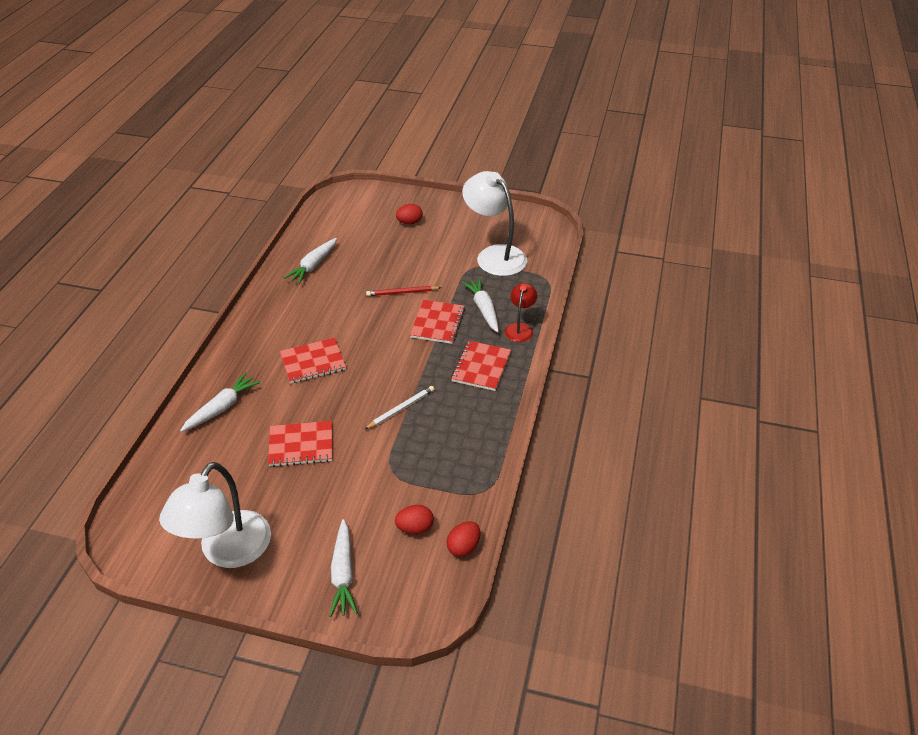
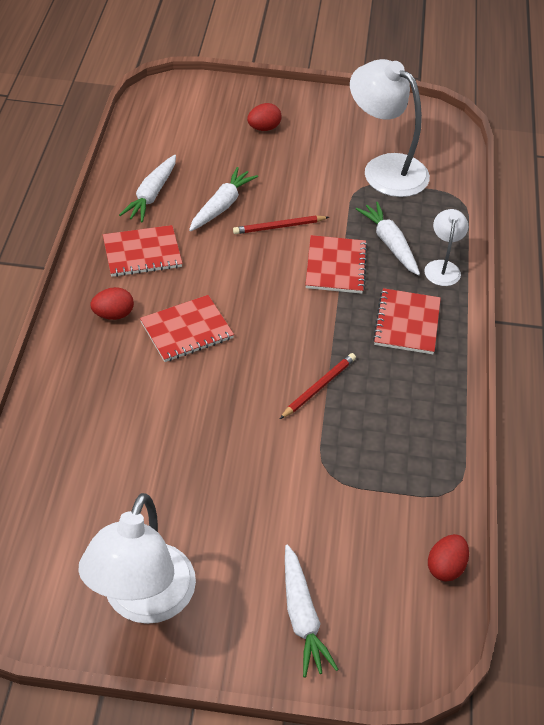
camera: 10 degrees left, 5 degrees up
(222, 408) = (82, 402): white carrot -> white carrot (221, 206)
(301, 445) = (201, 446): red notebook -> red notebook (142, 253)
(401, 409) = (319, 387): white pencil -> red pencil
(415, 528) = (378, 547): red egg -> red egg (113, 314)
(520, 328) = (442, 267): red lamp -> white lamp

